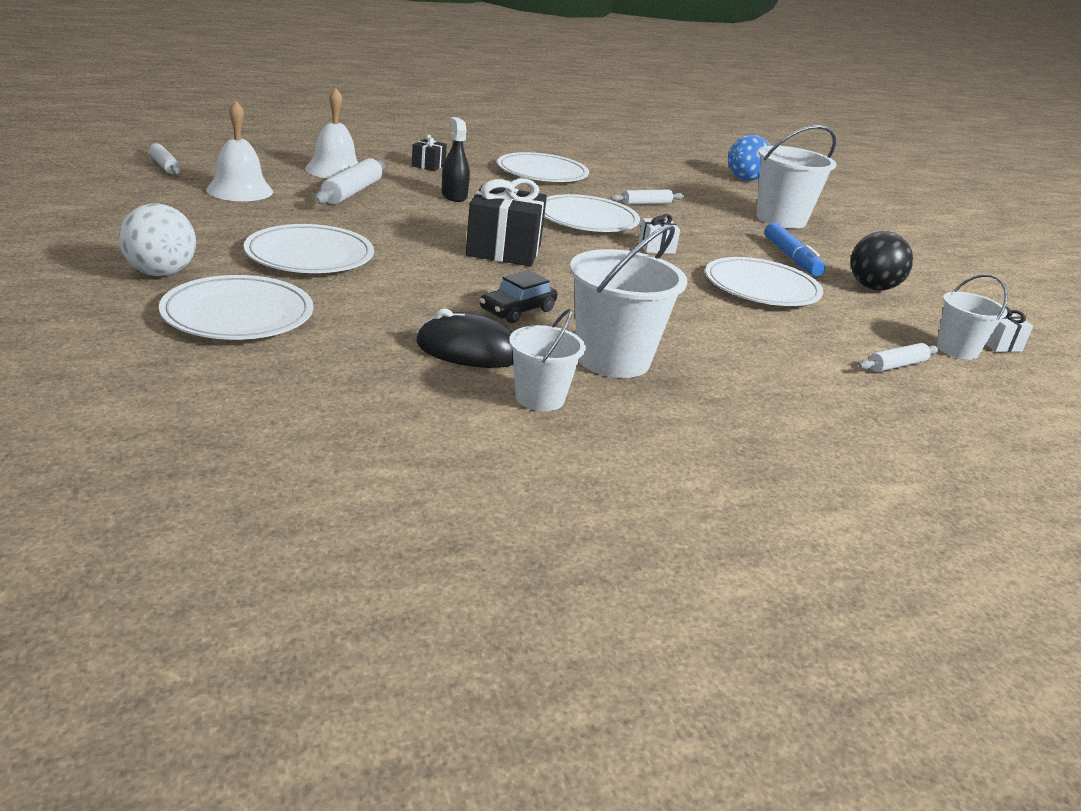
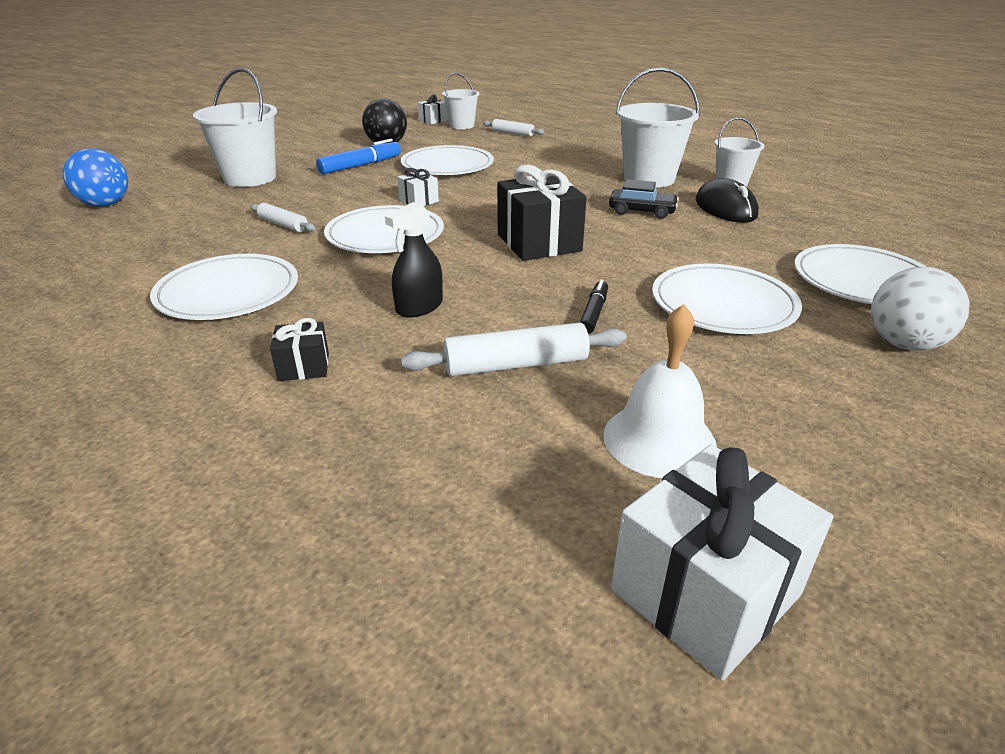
camera: 115 degrees left, 5 degrees up
(164, 165) = (705, 592): white rolling pin -> white gift
(335, 170) = (443, 421): white bell -> none
(370, 223) = (594, 313): none -> black marker

